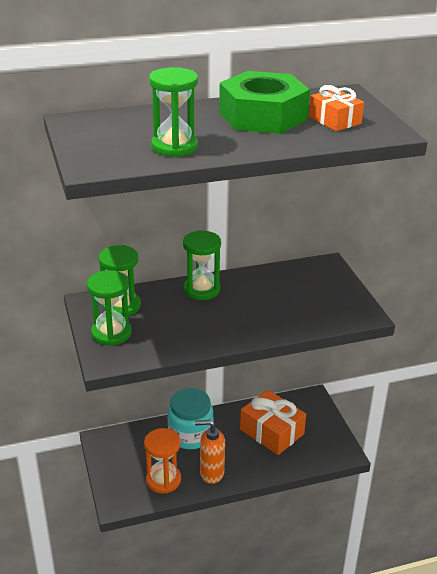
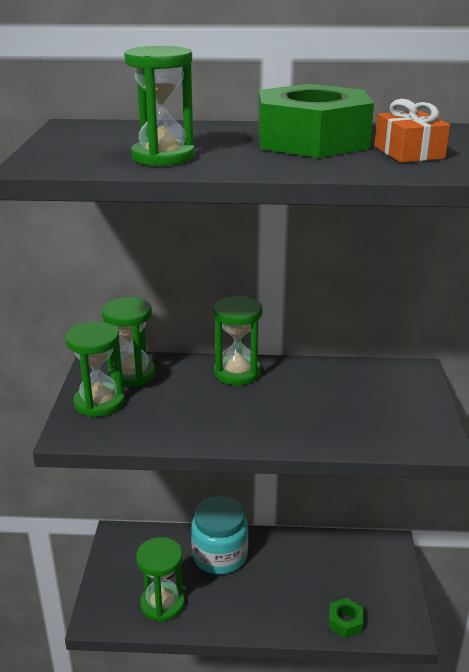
camera: 20 degrees right, 5 degrees down
(163, 480) = (162, 604): orange hourglass -> green hourglass
(211, 473) = (223, 610): orange soap dispenser -> none
(271, 432) = (321, 576): orange gift -> none
(301, 458) = (345, 622): none -> green nut

